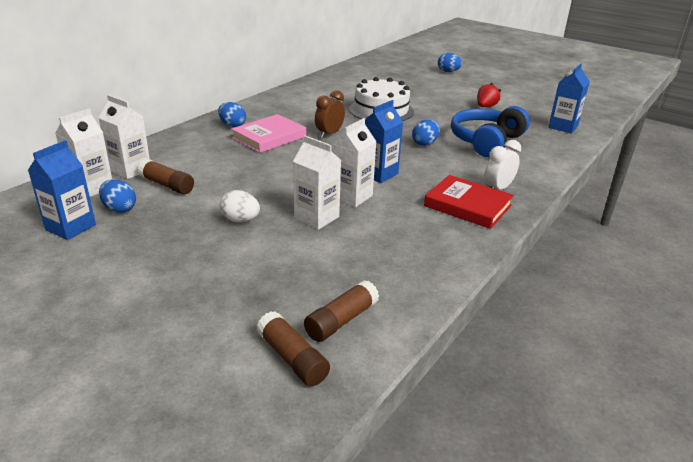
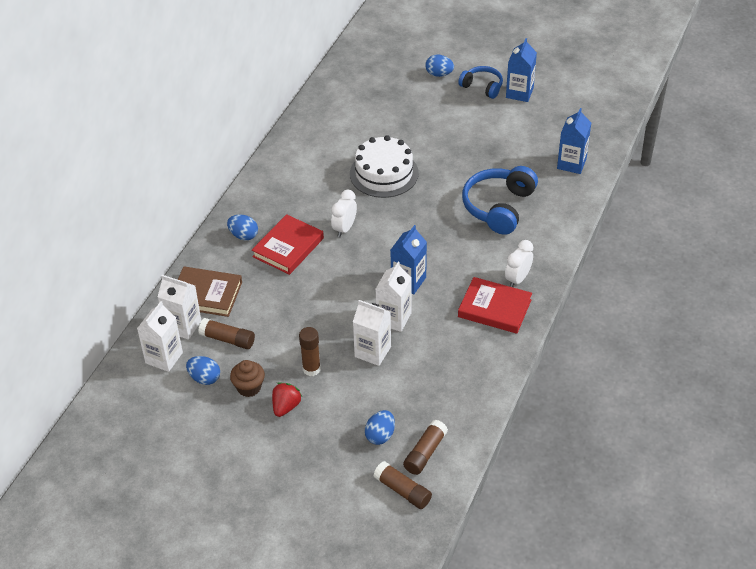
camera: 10 degrees left, 15 degrees up
(70, 227) = (178, 408): blue carton -> blue carton (519, 93)
(161, 223) = (249, 387): none -> brown cupcake
(170, 154) = (206, 294): none -> brown book
(240, 220) = (311, 369): white egg -> brown glue stick
(269, 137) = (288, 247): pink book -> red book
(329, 134) = (344, 228): brown clock -> white clock
(425, 143) = (440, 224): blue egg -> blue egg (380, 435)
(484, 81) = (482, 87): none -> blue headphones
(485, 107) = (490, 142): red strawberry -> red strawberry (286, 406)

